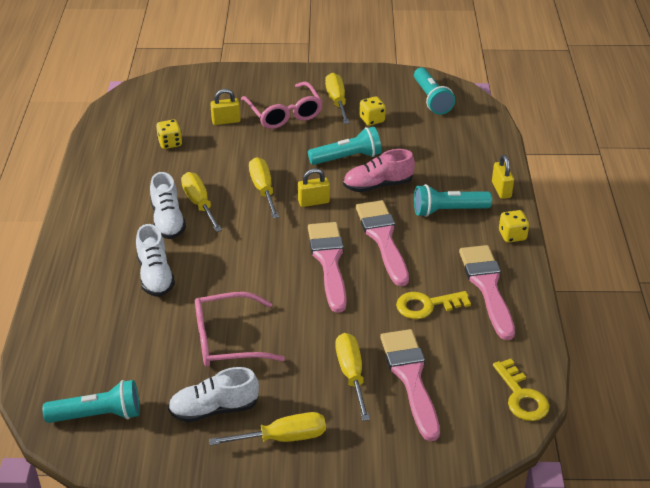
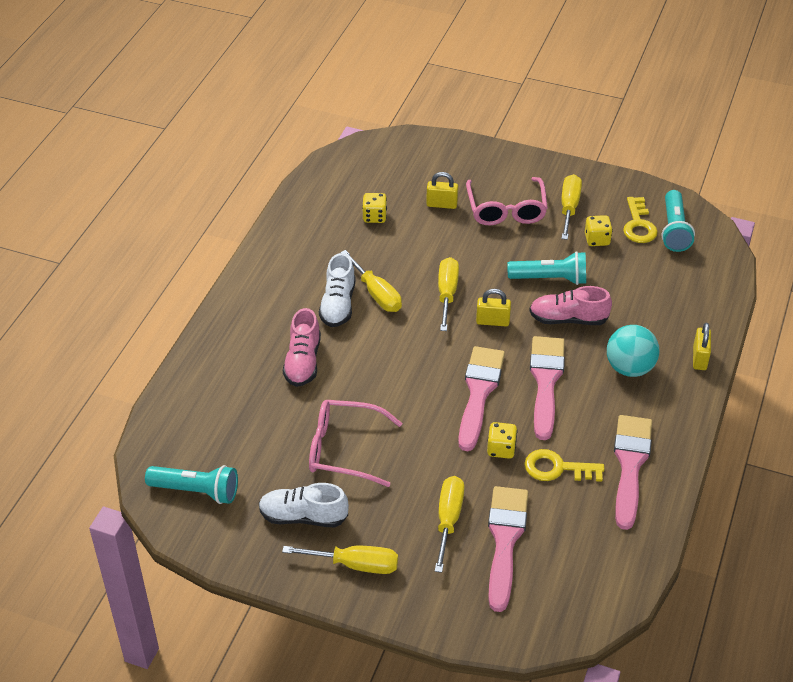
camera: 20 degrees right, 5 degrees up
(155, 275) = (303, 362): white shoe -> pink shoe
(199, 203) = (376, 294): yellow screwdriver -> yellow screwdriver turned 150 degrees clockwise
(448, 211) = (629, 368): turquoise flashlight -> turquoise ball
(512, 235) = (685, 415): yellow dice -> yellow dice (501, 449)
(522, 396) = (608, 593): yellow key -> yellow key (638, 225)

